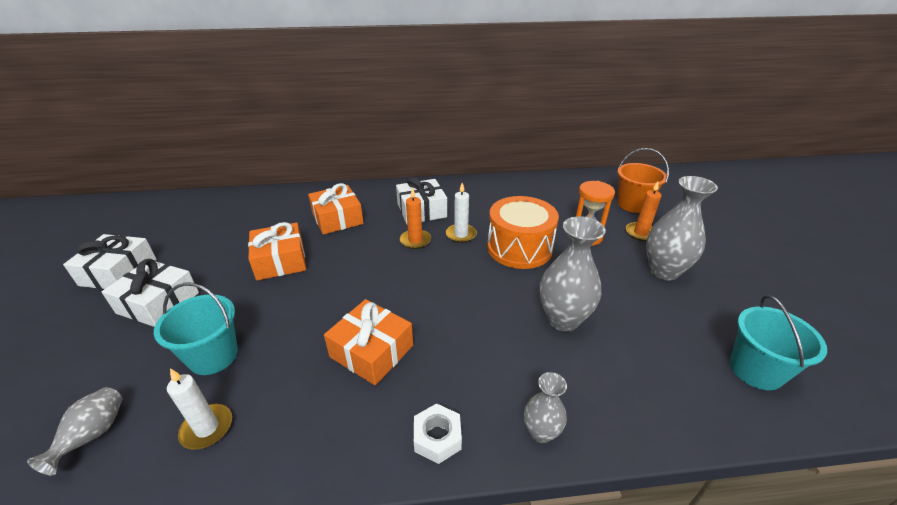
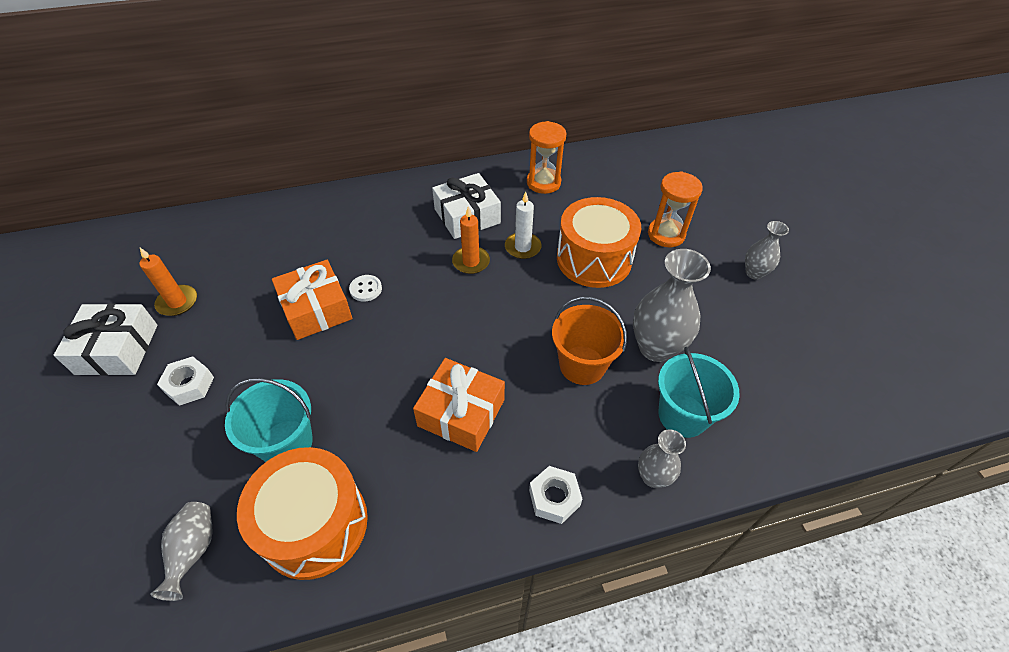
camera: 10 degrees left, 15 degrees up
(158, 303) = (189, 385): white gift -> white nut
(207, 428) = (314, 524): white candle -> orange drum
(324, 251) = (366, 289): none -> white button
(337, 218) = (366, 239): orange gift -> none
(489, 194) = (543, 182): none -> orange hourglass
(632, 204) = (713, 182): orange bucket -> orange bucket (582, 365)
(640, 233) = (726, 223): orange candle -> orange candle (177, 302)
(663, 271) = (754, 273): grey vase -> grey vase, size x0.56
(756, 370) = (848, 381): turquoise bucket -> turquoise bucket (682, 415)

